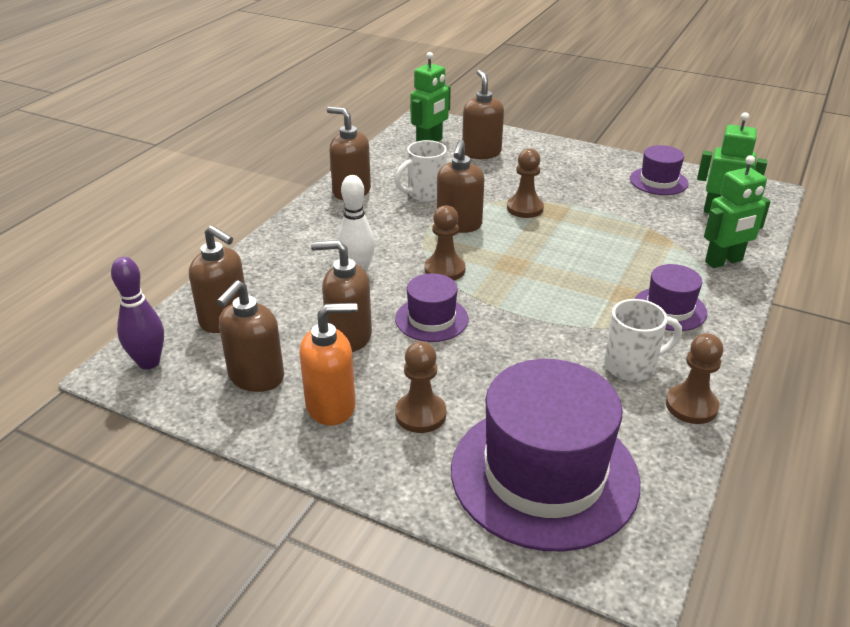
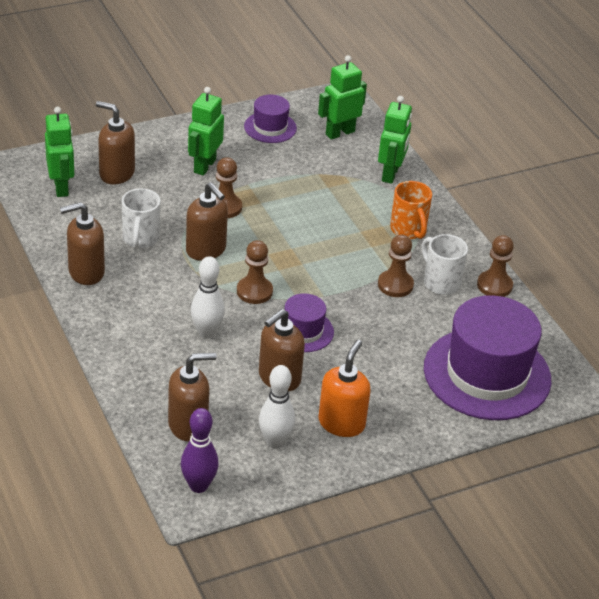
camera: 55 degrees left, 5 degrees up
(256, 377) = (275, 442): brown soap dispenser -> white bowling pin
(420, 414) = (390, 391): brown pawn -> brown pawn (395, 285)
(556, 178) = (204, 166): none -> green robot
(632, 366) = (440, 282): white mug -> white mug turned 60 degrees counterclockwise
(669, 309) = (408, 230): purple hat -> orange mug

